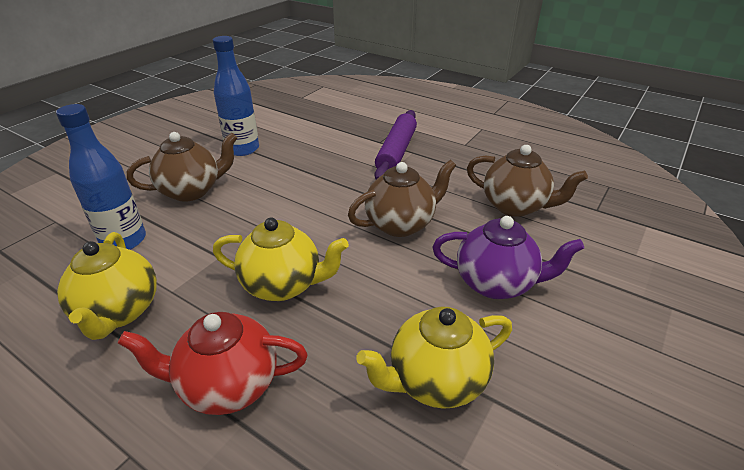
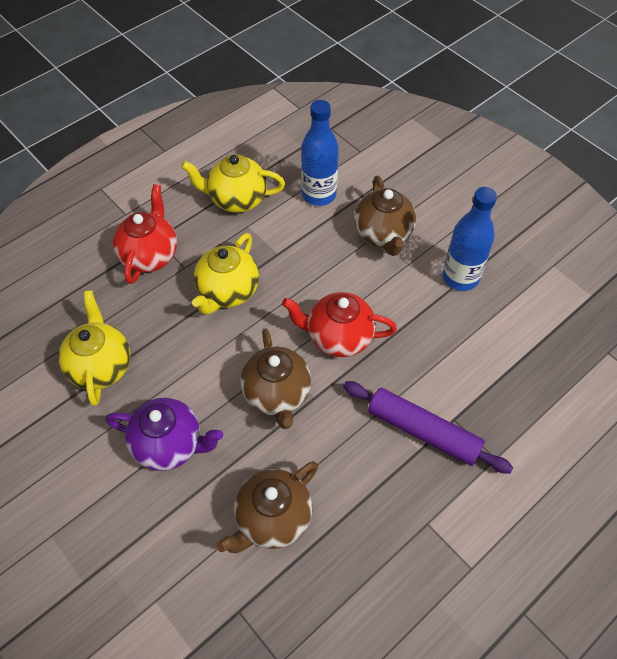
camera: 105 degrees right, 20 degrees up
(323, 200) = (338, 337): none -> red teapot
(496, 283) = (169, 445): purple teapot -> purple teapot turned 105 degrees counterclockwise

